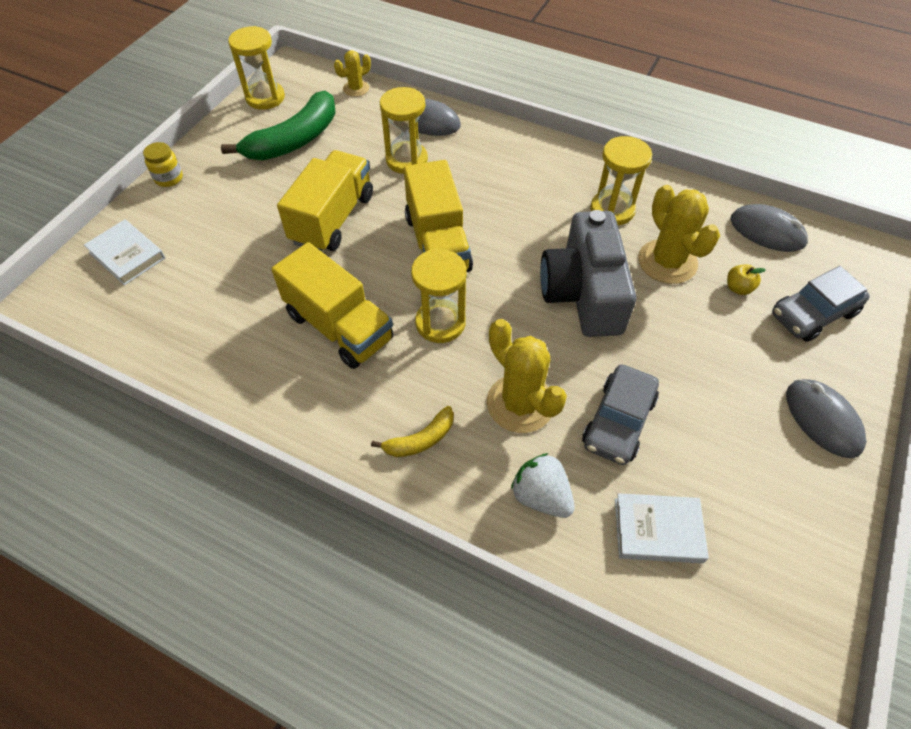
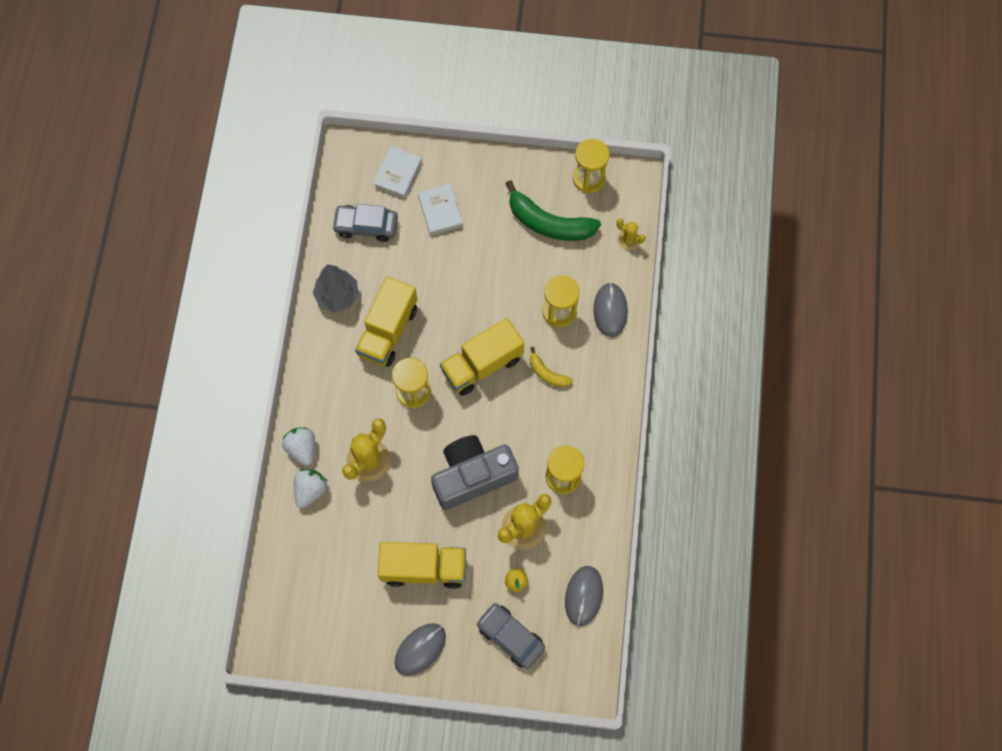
camera: 70 degrees right, 15 degrees up
(169, 178) = (475, 159): yellow jar -> none
(252, 371) = (337, 296): none -> grey tree
(332, 219) = (479, 286): yellow truck -> yellow truck (424, 568)
(420, 440) = (324, 411): yellow banana -> yellow banana (547, 373)
(468, 488) = (302, 448): none -> white strawberry
(618, 421) = (375, 522): grey car -> grey car (366, 226)
(658, 530) = (310, 560): white book -> white book (440, 211)

